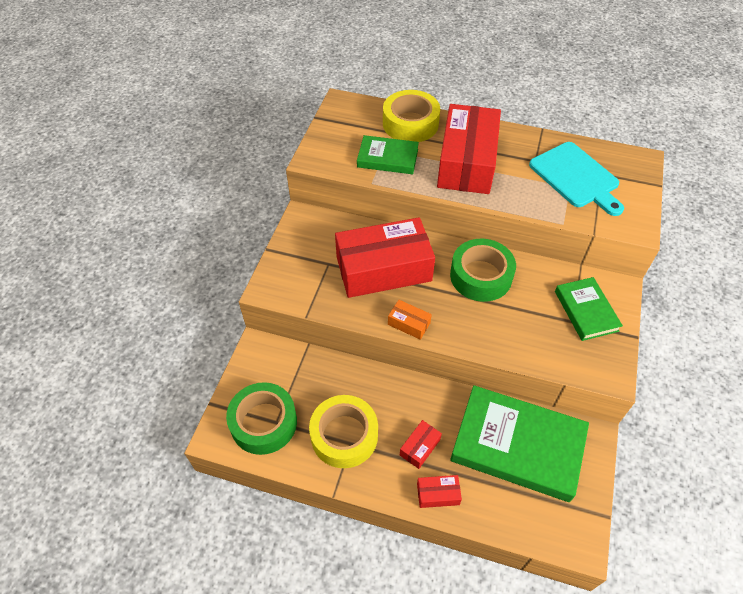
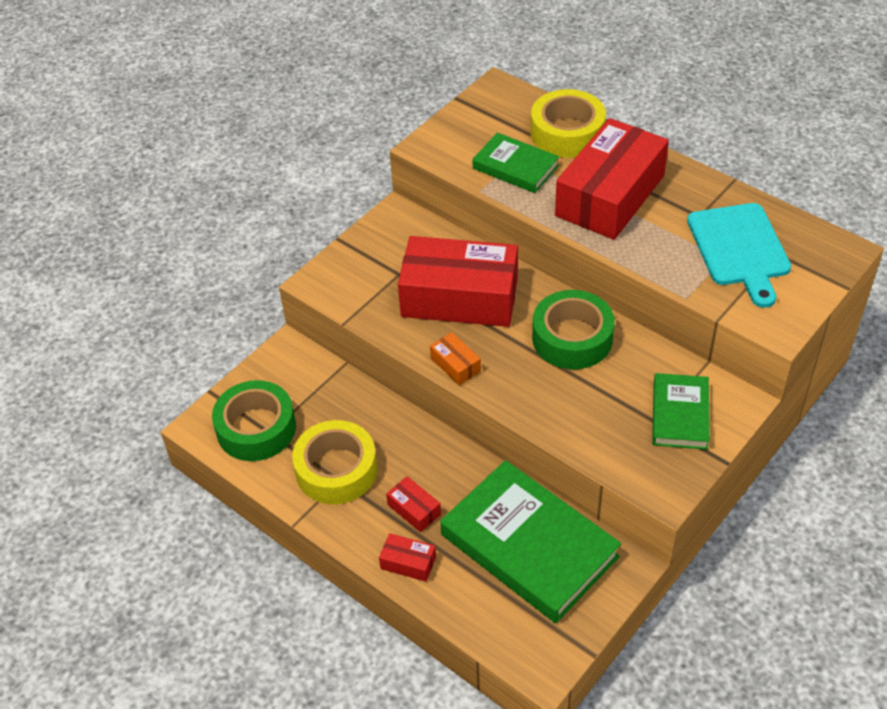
camera: 25 degrees right, 5 degrees down
(420, 447) = (414, 509): red box -> red box turned 75 degrees clockwise

